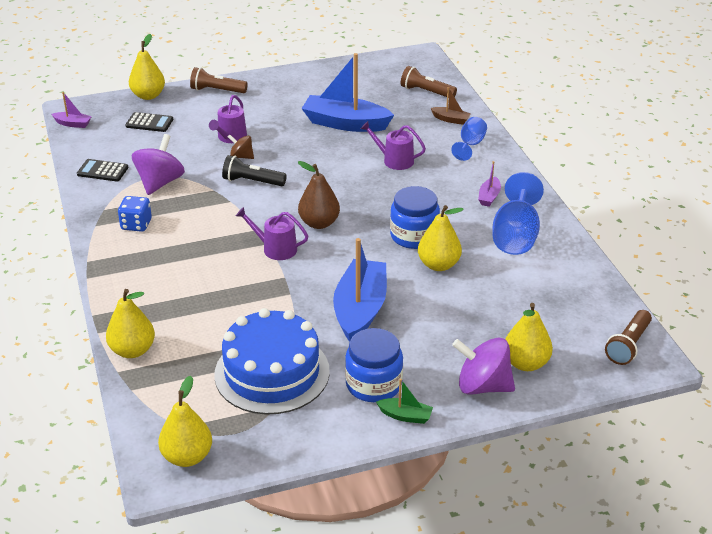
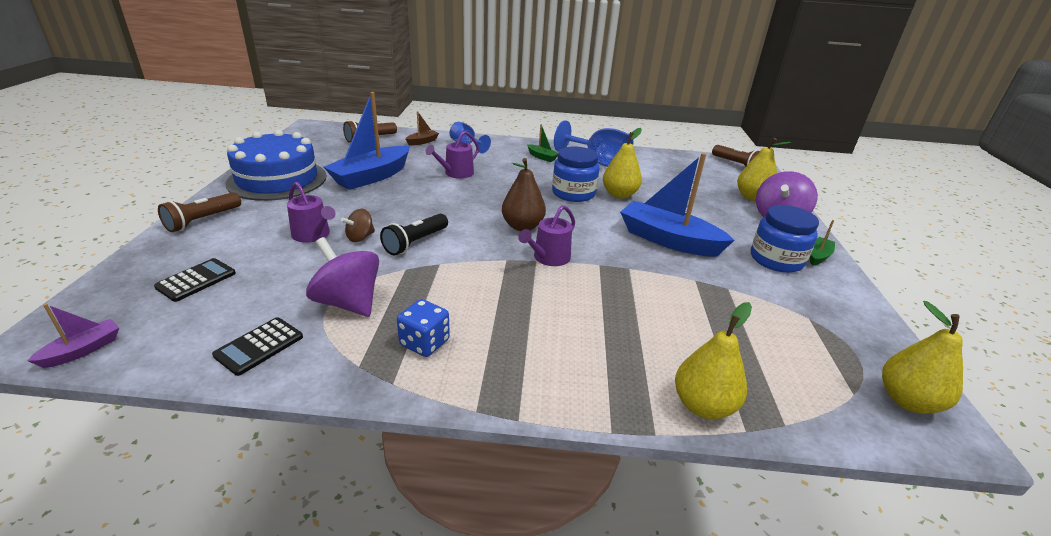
camera: 70 degrees left, 5 degrees down
(148, 96) = (128, 267): yellow pear -> none
(272, 372) = (756, 308): blue cake -> blue cake (277, 179)
(489, 197) = (542, 157): purple boat -> green boat

